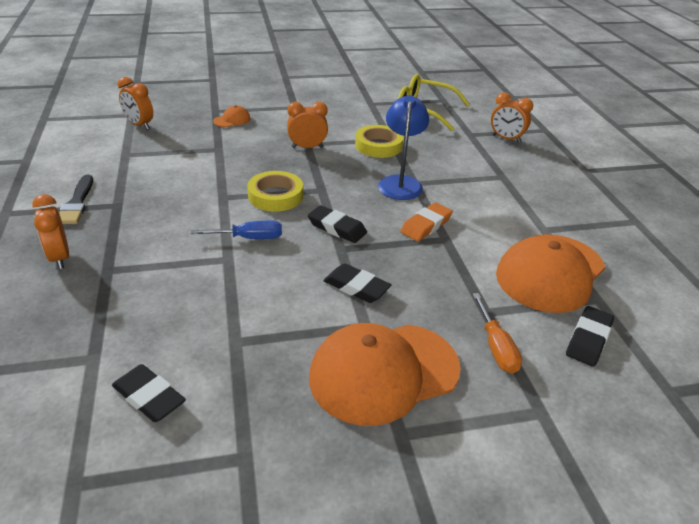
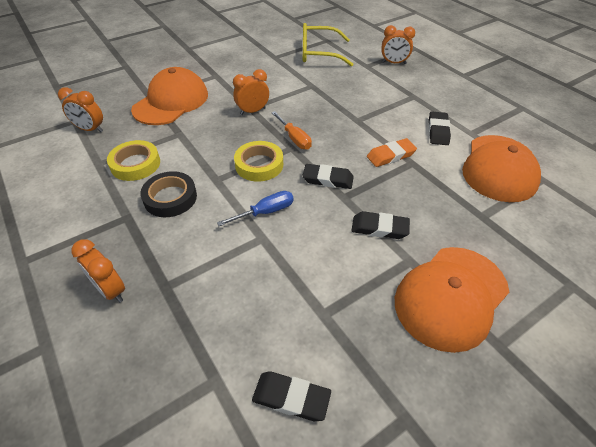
camera: 20 degrees left, 10 degrees up
(77, 203) = (87, 228): black brush -> none
(168, 200) = (170, 198): none -> black tape
(232, 120) = (171, 102): orange cap -> orange cap, size x2.39
(378, 146) = (307, 94): yellow tape -> yellow tape (135, 164)
(400, 183) = (346, 123): blue lamp -> none
(426, 225) = (391, 155): orange eraser -> orange eraser turned 45 degrees clockwise
(496, 346) = (508, 243): orange screwdriver -> orange screwdriver (294, 138)
(588, 339) = (559, 214): black eraser -> black eraser (438, 131)

